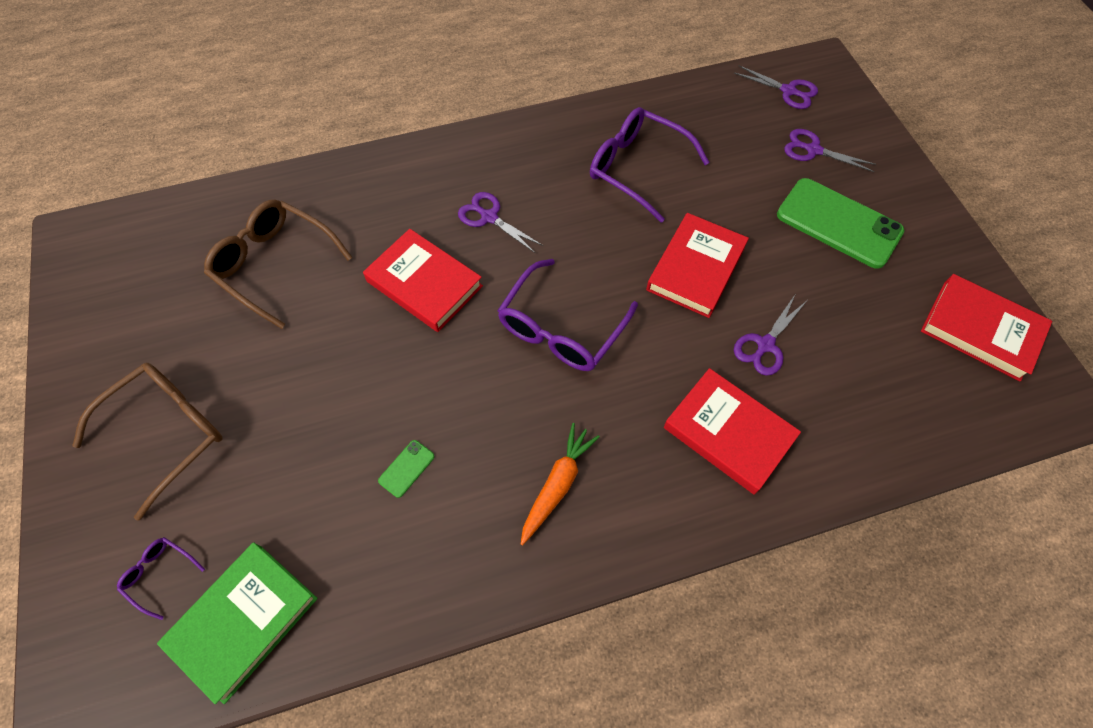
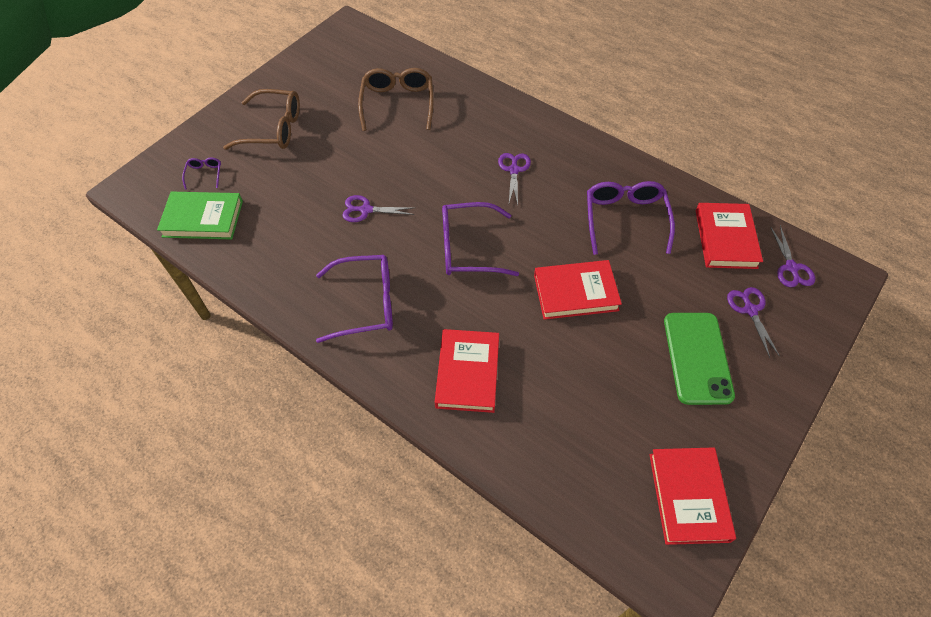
camera: 55 degrees right, 5 degrees down
(406, 468) = (325, 231): green phone -> none
(424, 284) = (441, 169): red book -> red book (725, 239)
(557, 484) = (366, 303): orange carrot -> purple glasses
(765, 345) = (551, 361): purple scissors -> purple scissors (366, 210)

